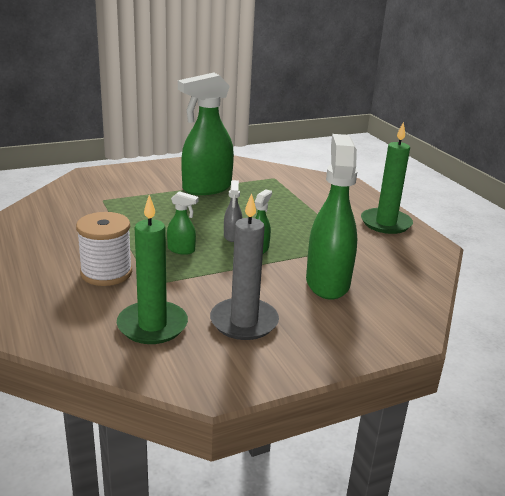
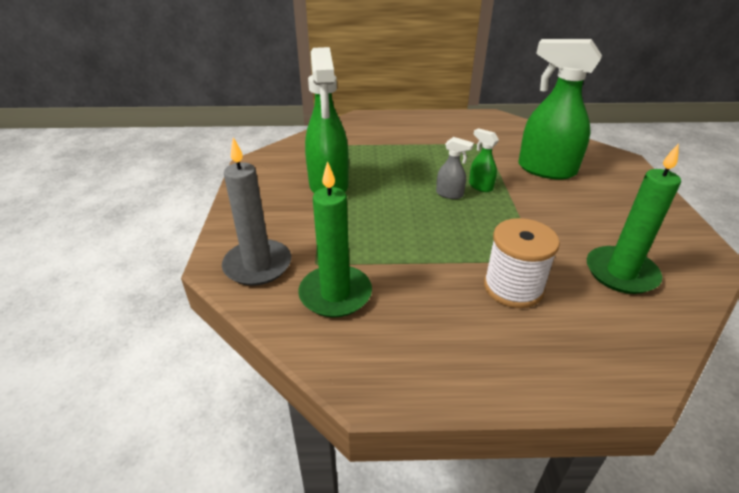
camera: 65 degrees left, 10 degrees up
(181, 250) = (471, 229): green spray bottle -> none
(244, 322) = (610, 221): grey candle -> grey candle (258, 265)
(386, 223) = (450, 122): green candle -> green candle (335, 294)

